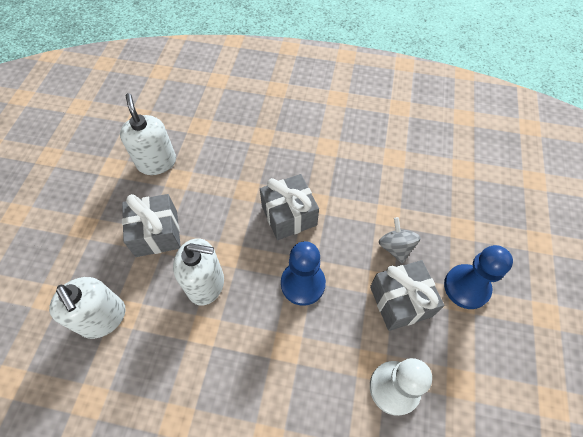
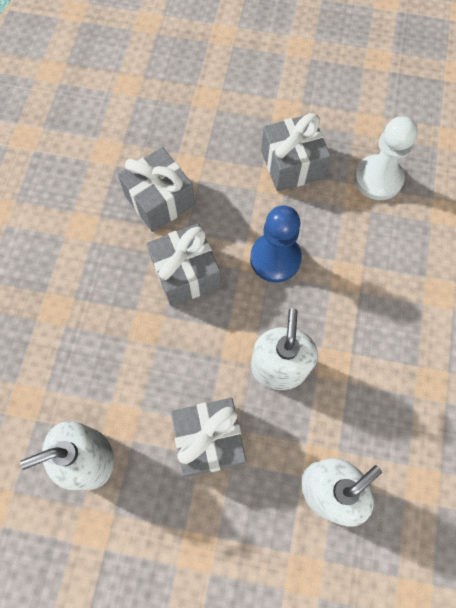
camera: 90 degrees left, 10 degrees up
(353, 195) = (160, 200): none -> grey gift
(395, 247) = (229, 162): grey spinning top -> none
(466, 287) = (274, 104): blue pawn -> none

